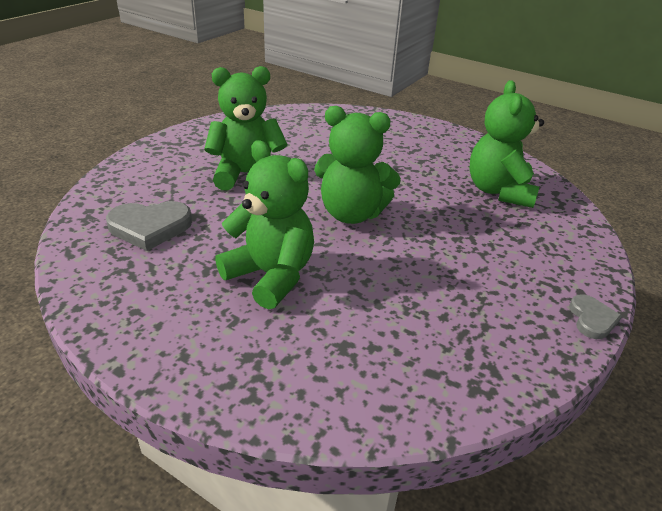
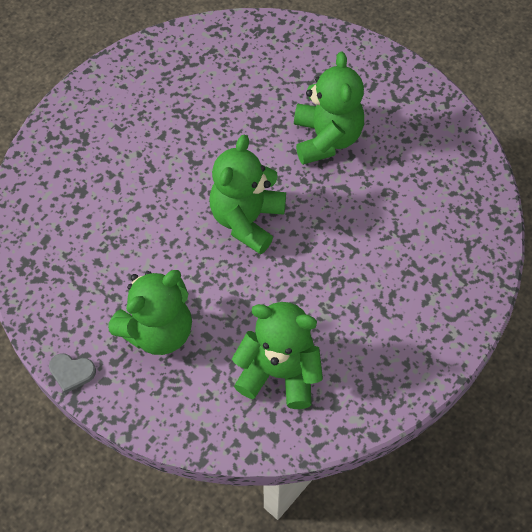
camera: 100 degrees right, 25 degrees up
(150, 227) = (240, 71): grey heart -> none
(271, 276) = (164, 151): green teddy bear -> green teddy bear (158, 330)

